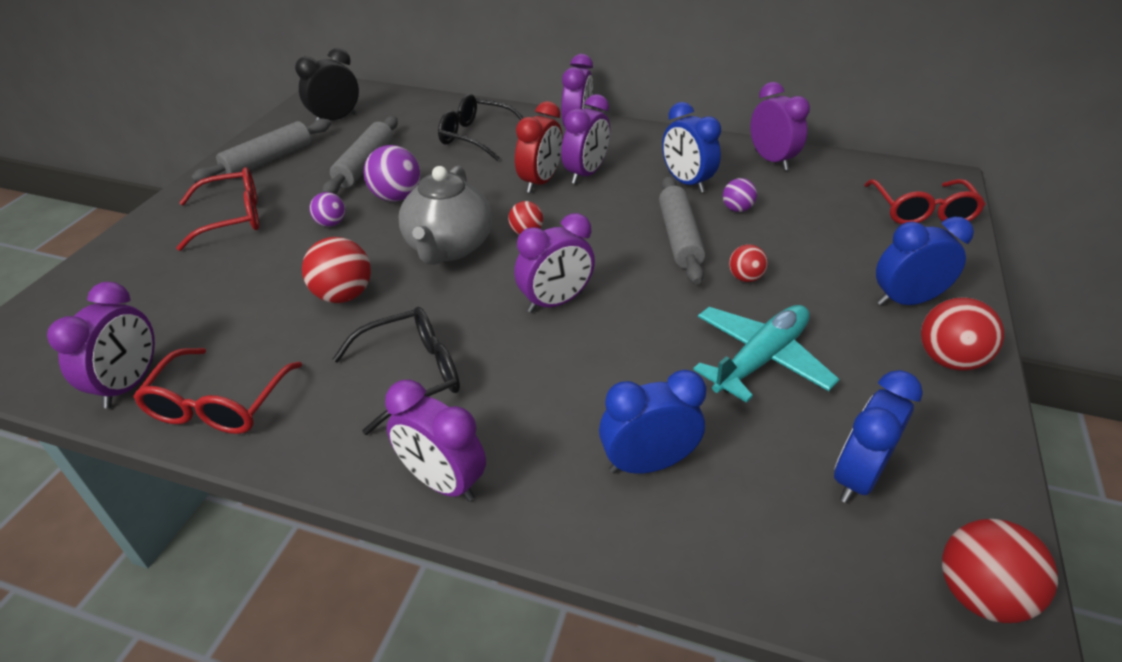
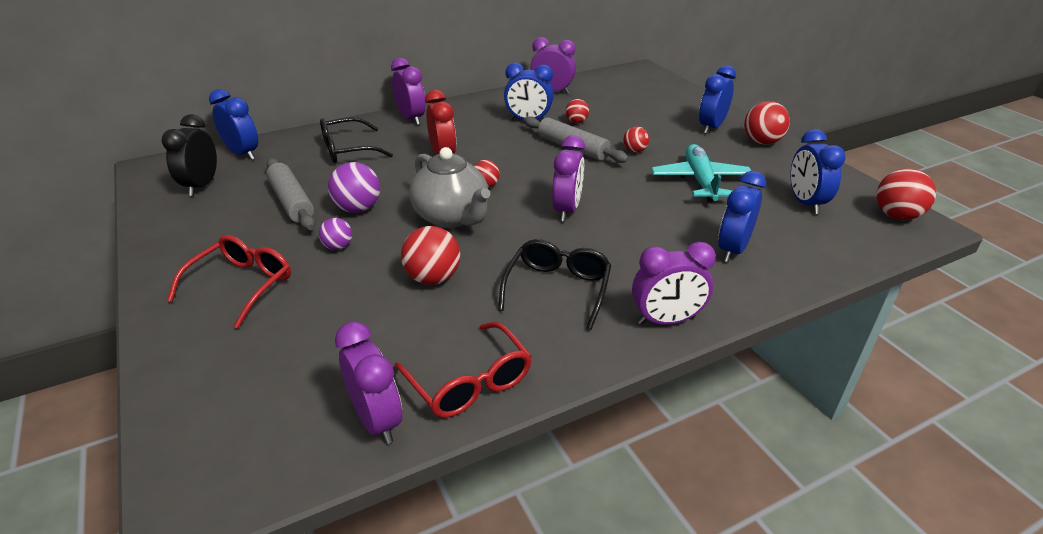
camera: 45 degrees left, 5 degrees down
(268, 160) = (193, 236): grey rolling pin -> none
(401, 104) = (243, 154): none -> blue clock
(585, 174) = (463, 140): purple clock -> none
(737, 209) = (576, 122): purple ball -> red ball
(921, 211) = (656, 87): red glasses -> none

